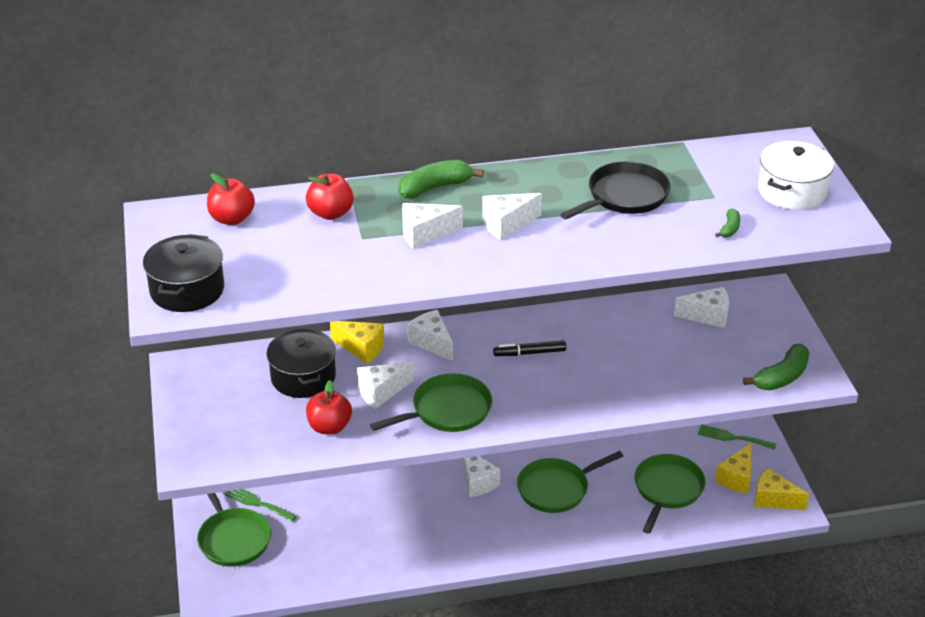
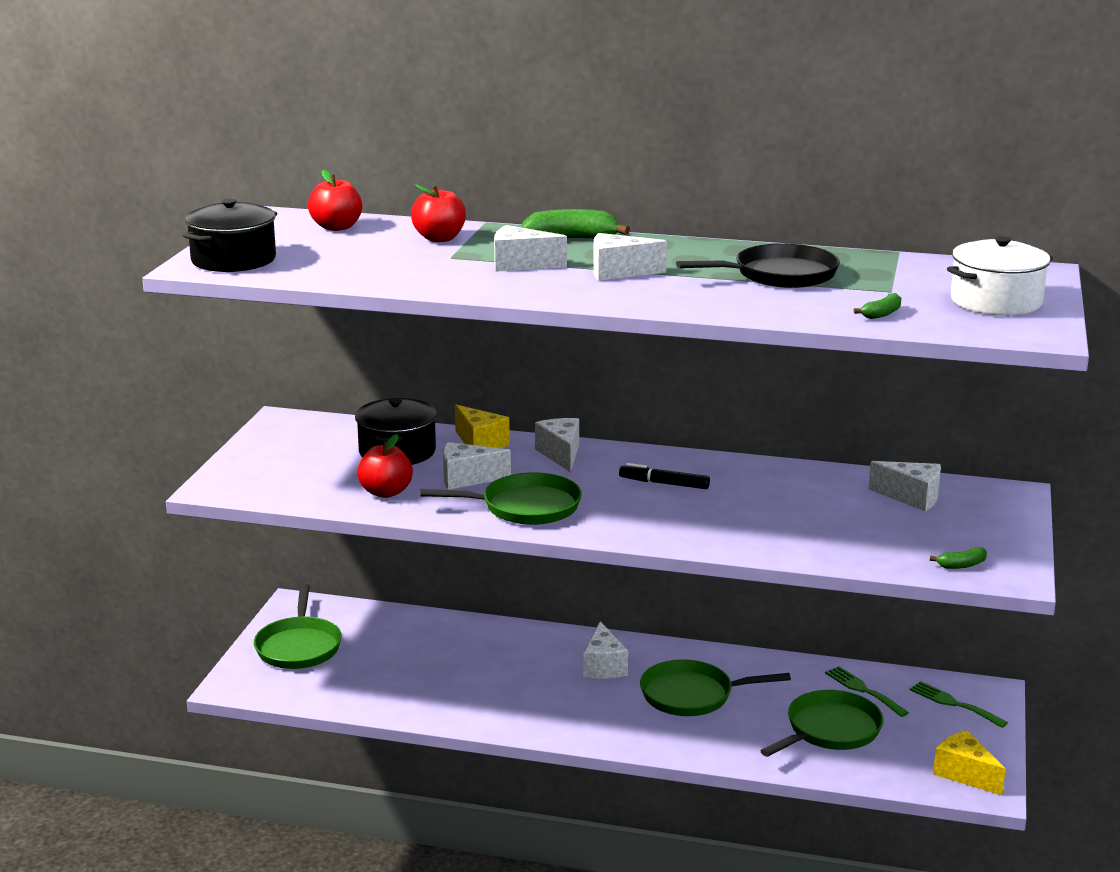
camera: 25 degrees right, 15 degrees down
(257, 503) = (349, 624): green fork -> green fork (863, 690)
(736, 478) = (930, 742): yellow cheese -> none
(781, 377) = (962, 565): green banana -> green banana, size x0.52

